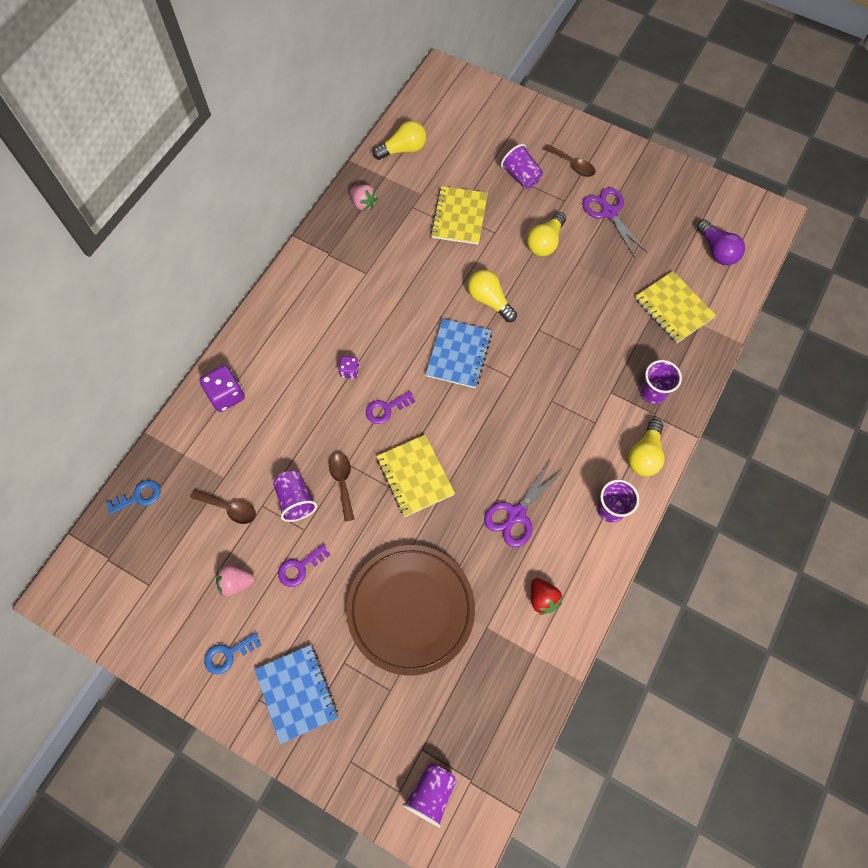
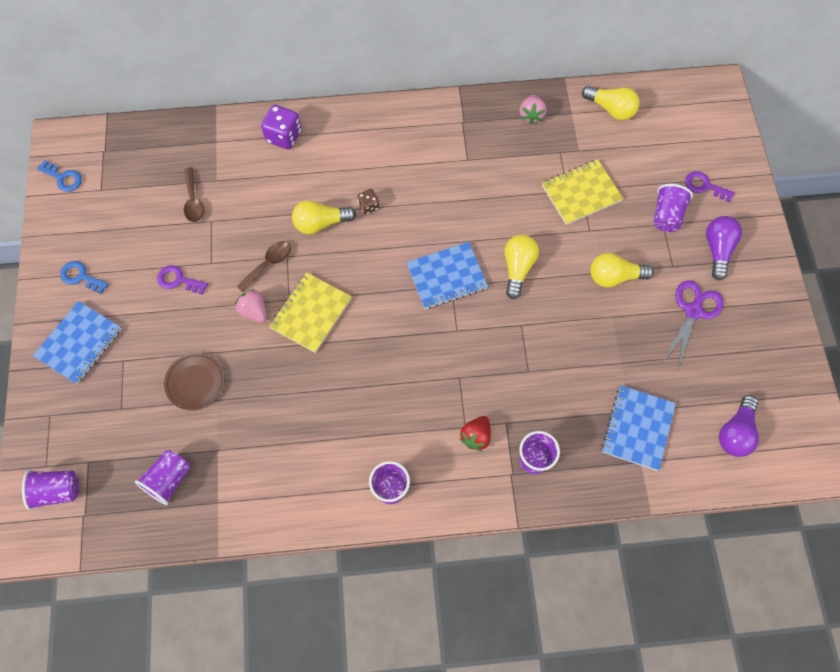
camera: 55 degrees right, 0 degrees up
(139, 496) = (163, 137): blue key -> blue key (63, 178)
(236, 582) = (139, 244): pink strawberry -> pink strawberry (254, 311)
(296, 500) = (231, 241): purple cup -> purple cup (169, 480)
(349, 371) = (368, 206): purple dice -> brown dice
(386, 409) = (355, 254): purple key -> purple key (704, 186)
(411, 609) = (195, 382): brown plate -> brown plate, size x0.49
(516, 514) = (332, 413): purple scissors -> none
(542, 599) = (270, 480): red strawberry -> red strawberry (476, 436)
(572, 165) = (717, 250): brown spoon -> purple light bulb
(644, 455) = (465, 488): yellow light bulb -> yellow light bulb (321, 223)
(674, 308) = (637, 428): yellow notebook -> blue notebook

